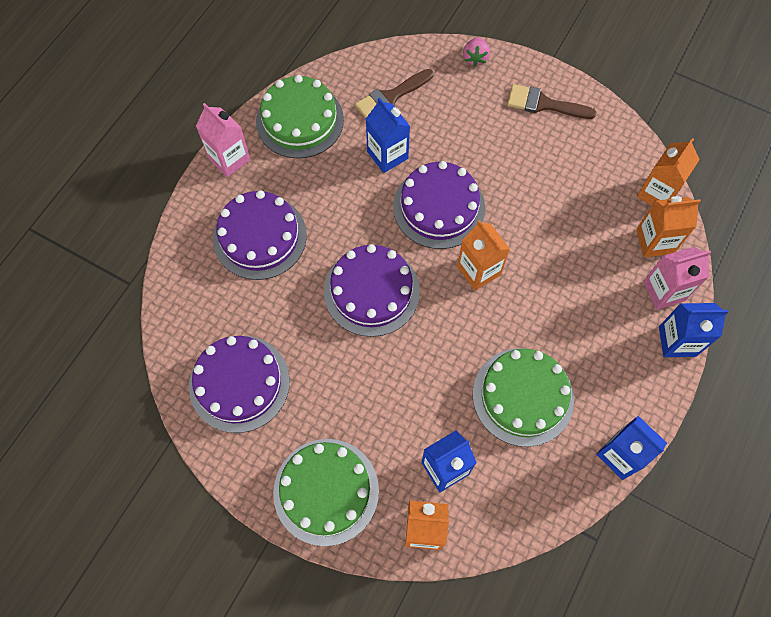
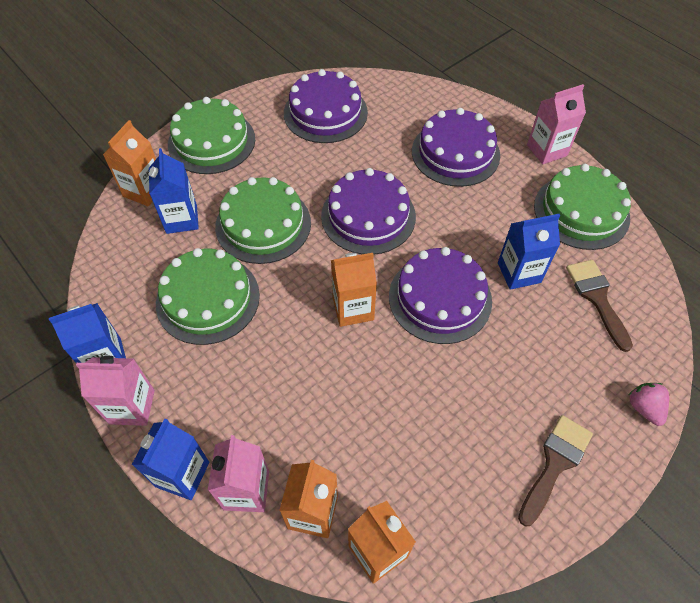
camera: 110 degrees right, 10 degrees down
(419, 384) = (263, 224): none -> green cake
(475, 58) = (644, 408): pink strawberry -> pink strawberry turned 45 degrees clockwise
(648, 408) = (132, 407): none -> pink carton

